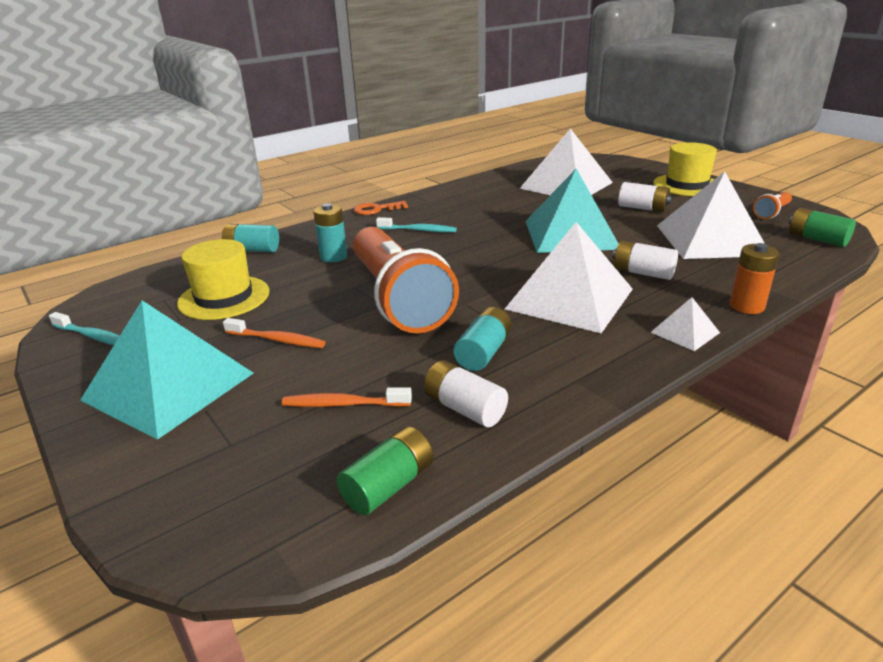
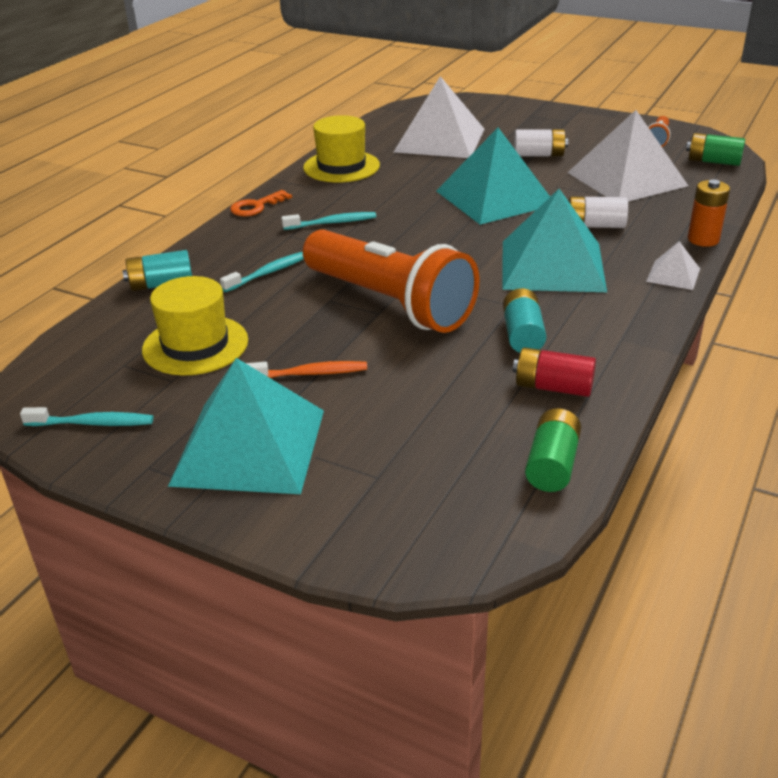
camera: 25 degrees left, 5 degrees up
(333, 257) = (269, 272): turquoise battery -> turquoise toothbrush
(343, 404) = (443, 413): orange toothbrush -> none
(464, 408) = (553, 387): white battery -> red battery
(570, 299) = (552, 265): white pyramid -> turquoise pyramid
(687, 185) = (559, 120): yellow hat -> yellow hat (341, 167)

